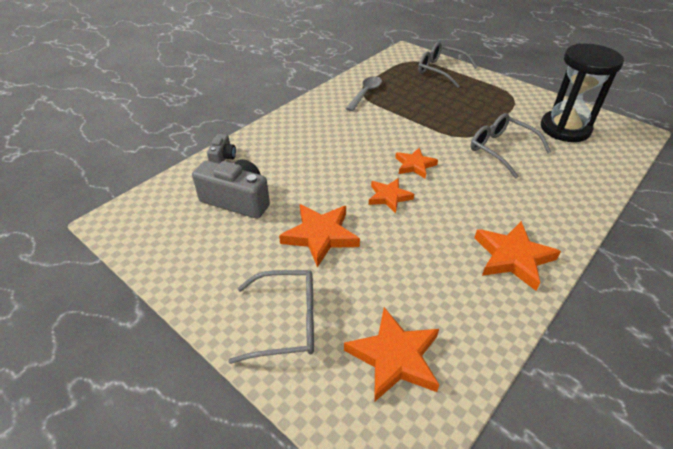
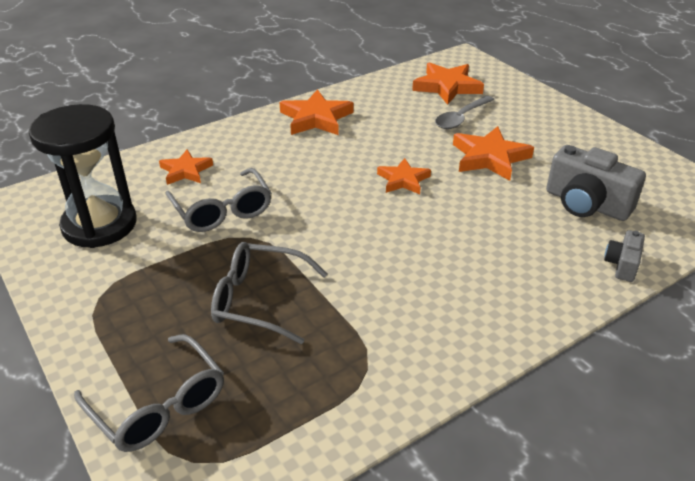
camera: 165 degrees left, 5 degrees down
(286, 322) = (524, 111): grey glasses -> grey glasses (259, 300)
(365, 93) = (361, 362): grey spoon -> grey spoon (461, 118)
(415, 165) = (352, 209): orange star -> orange star (186, 171)

